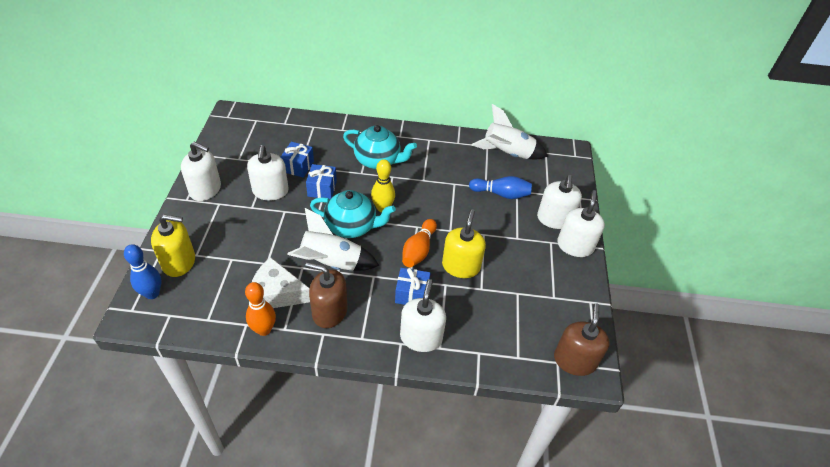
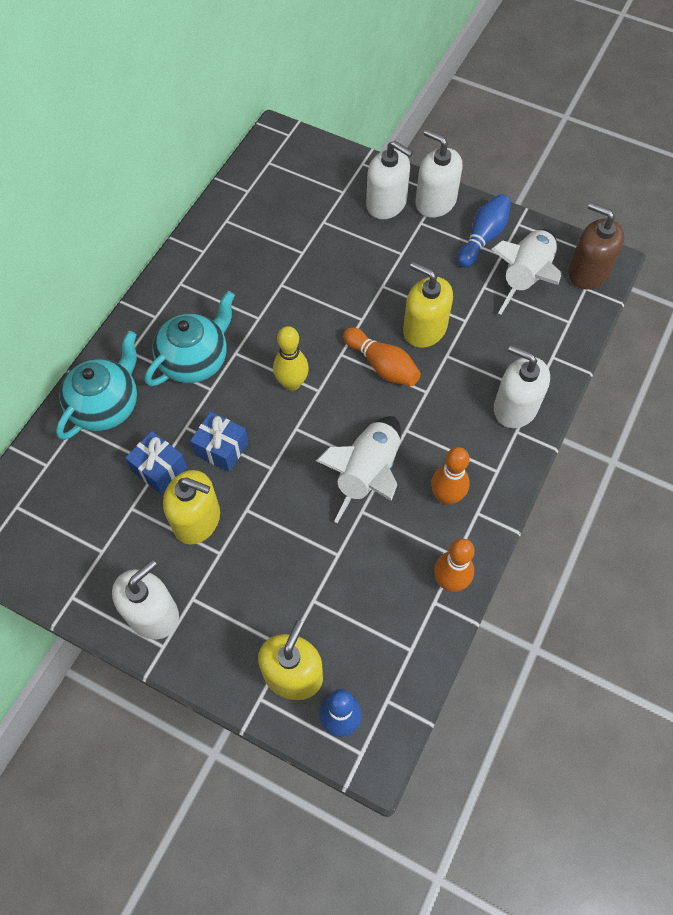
camera: 65 degrees left, 15 degrees up
(270, 191) = (197, 519): white soap dispenser -> yellow soap dispenser
(277, 293) = (395, 553): white cheese -> none
(329, 312) = (446, 496): brown soap dispenser -> orange bowling pin
(352, 226) = (311, 430): turquoise teapot -> turquoise teapot (106, 405)
(412, 294) = (449, 396): blue gift -> none
(501, 194) = (322, 240): blue bowling pin -> blue bowling pin (483, 238)
(507, 154) = (252, 204): white rocket -> white rocket (525, 278)

